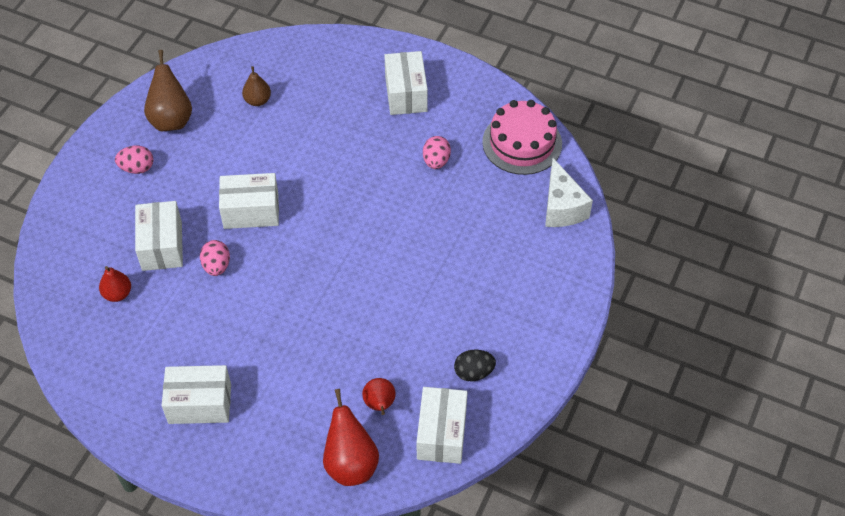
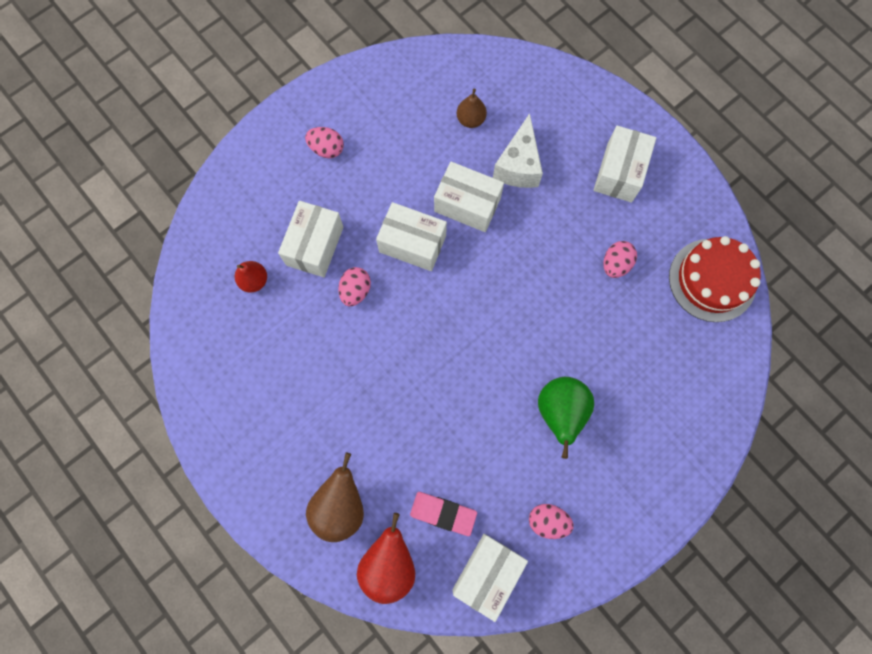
camera: 25 degrees right, 20 degrees up
(171, 119) = (380, 107): brown pear -> brown pear (340, 506)
(200, 403) = (279, 433): white box -> white box (467, 204)
(380, 404) = (443, 513): red pear -> pink eraser
(444, 287) = (560, 412): none -> green pear
(474, 372) = (547, 521): black egg -> pink egg
(522, 143) = (712, 280): pink cake -> red cake
(562, 207) = (719, 374): white cheese -> white cheese (518, 166)

